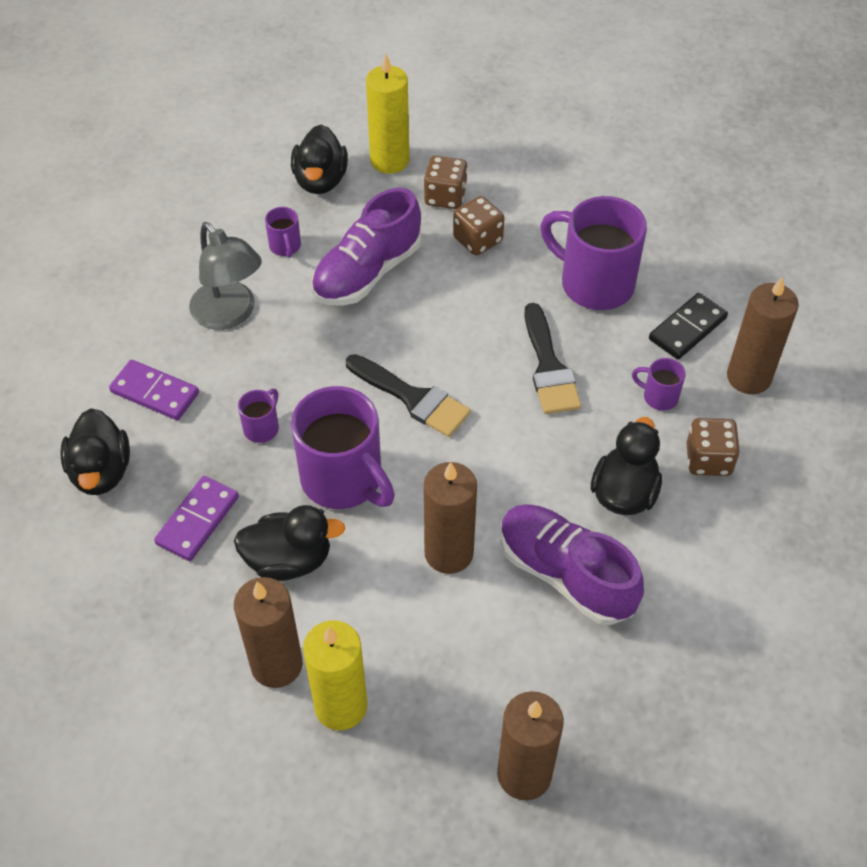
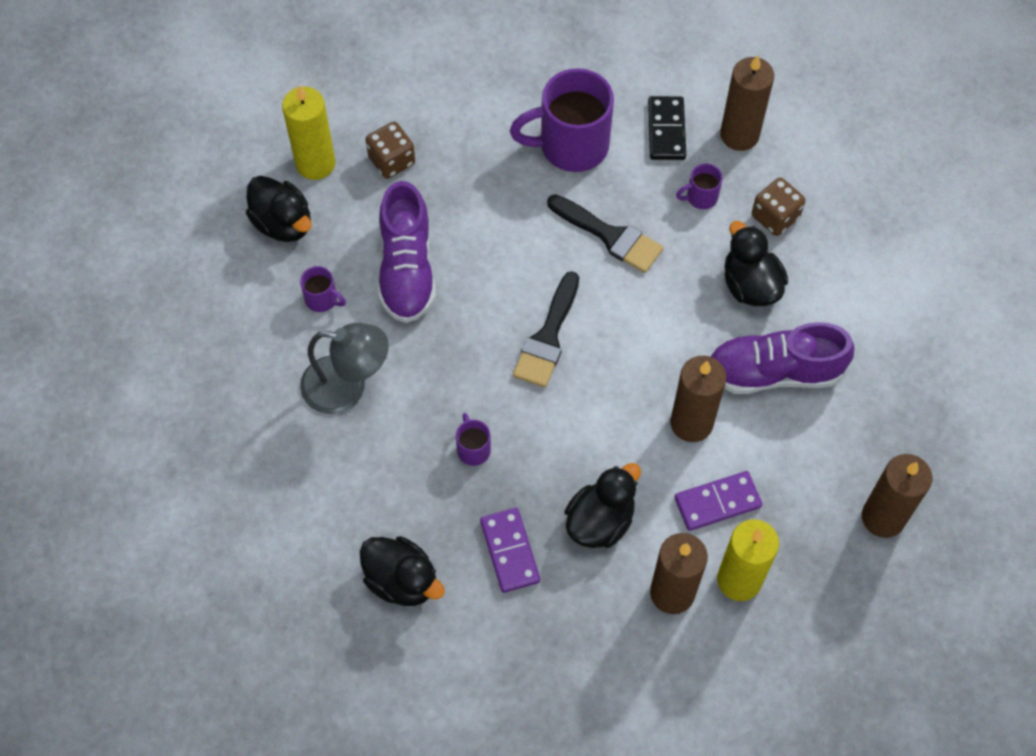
camera: 45 degrees left, 10 degrees up
(155, 393) = (367, 492): purple domino -> purple domino (717, 502)
(343, 480) = (570, 435): purple mug -> none
(412, 398) = (548, 337): black brush -> black brush turned 120 degrees clockwise
(477, 240) = (454, 177): brown dice -> none

